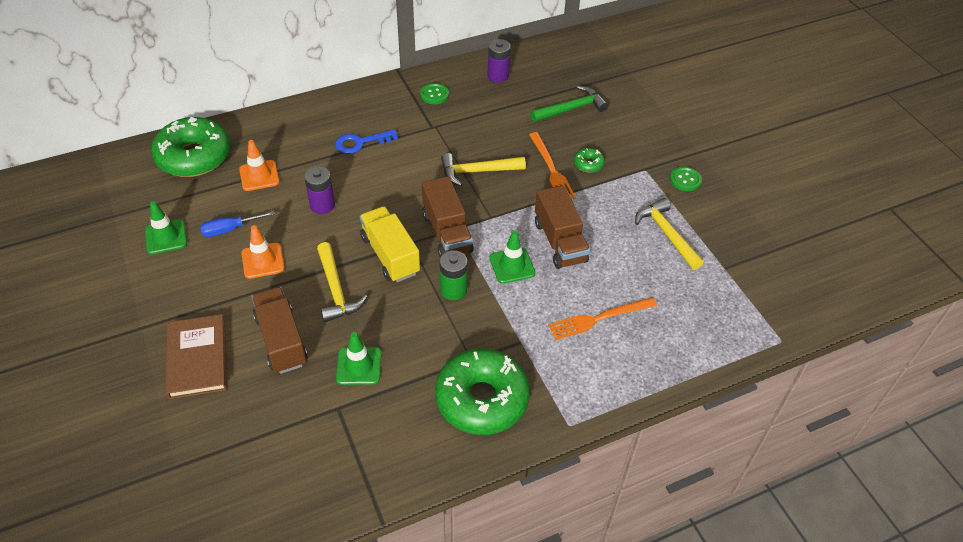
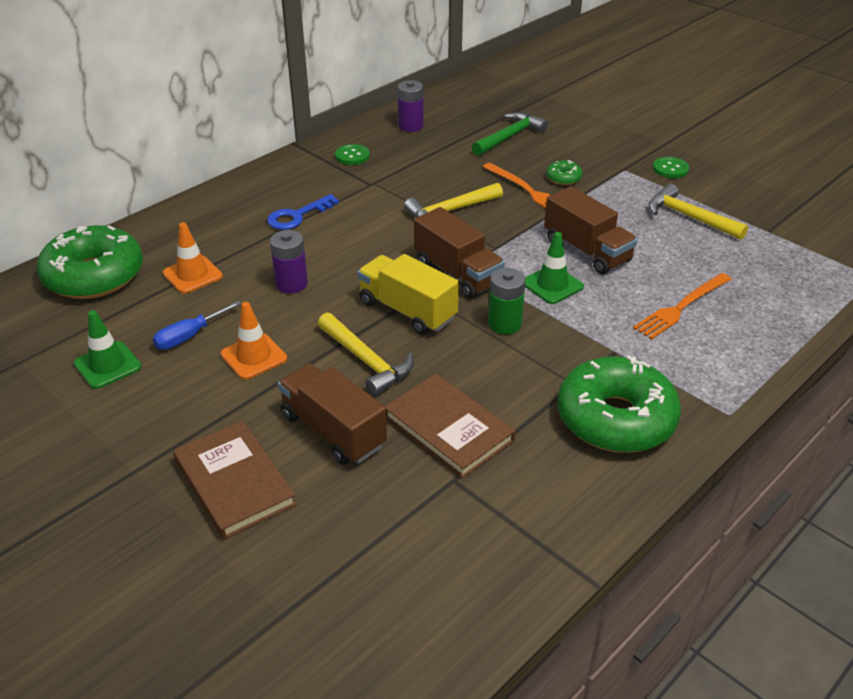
camera: 20 degrees left, 10 degrees down
(359, 366) = (448, 429): green traffic cone -> brown book

